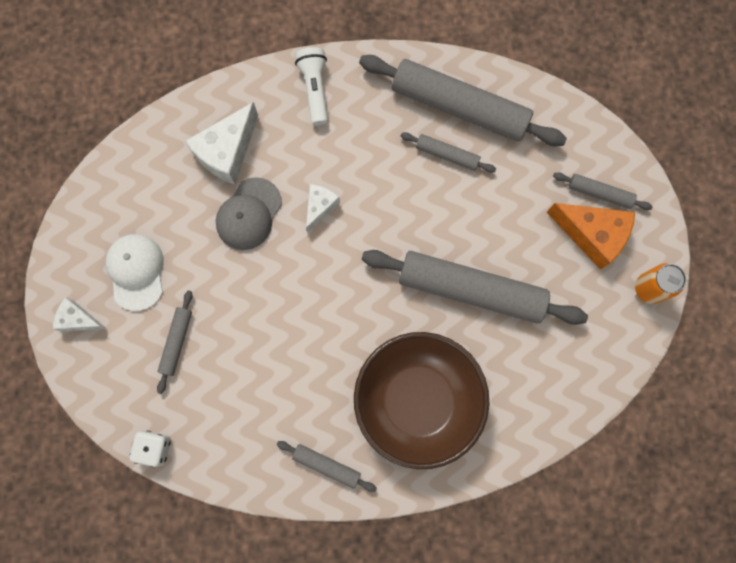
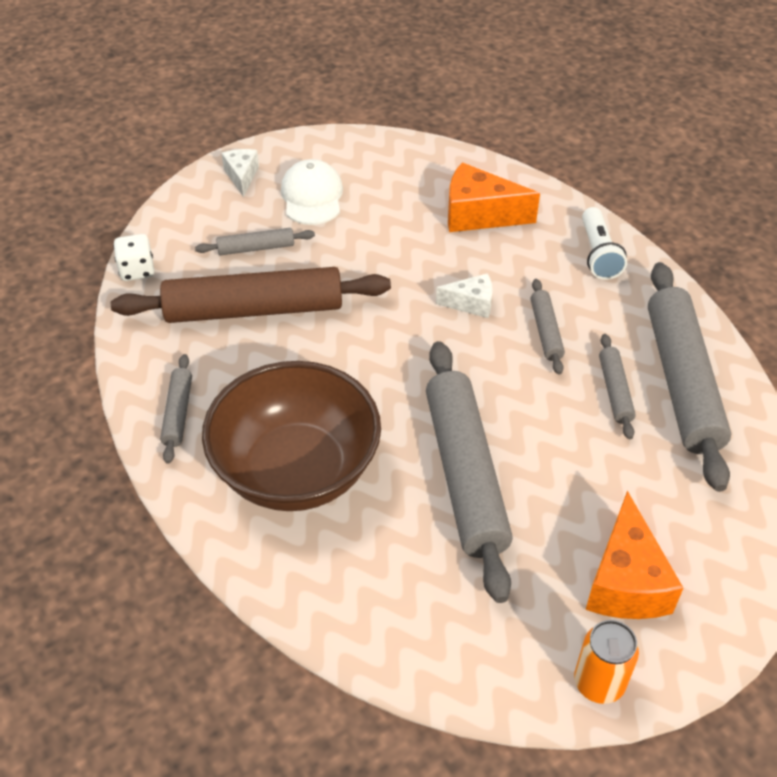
camera: 65 degrees right, 30 degrees down
(136, 271) = (312, 196): white cap -> white cap turned 60 degrees counterclockwise
(227, 152) = (479, 215): white cheese -> orange cheese
(247, 370) = (254, 310): none -> brown rolling pin
(249, 214) = (424, 253): grey cap -> none
(315, 89) = (598, 254): white flashlight -> white flashlight turned 120 degrees clockwise
(600, 193) = (689, 570): grey rolling pin -> grey rolling pin (545, 331)

